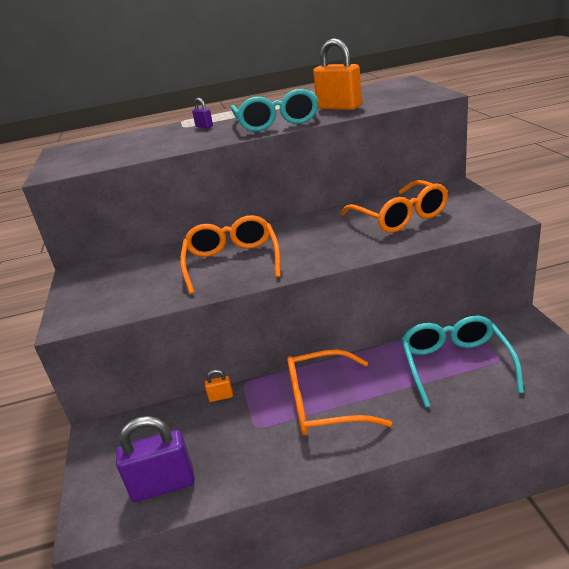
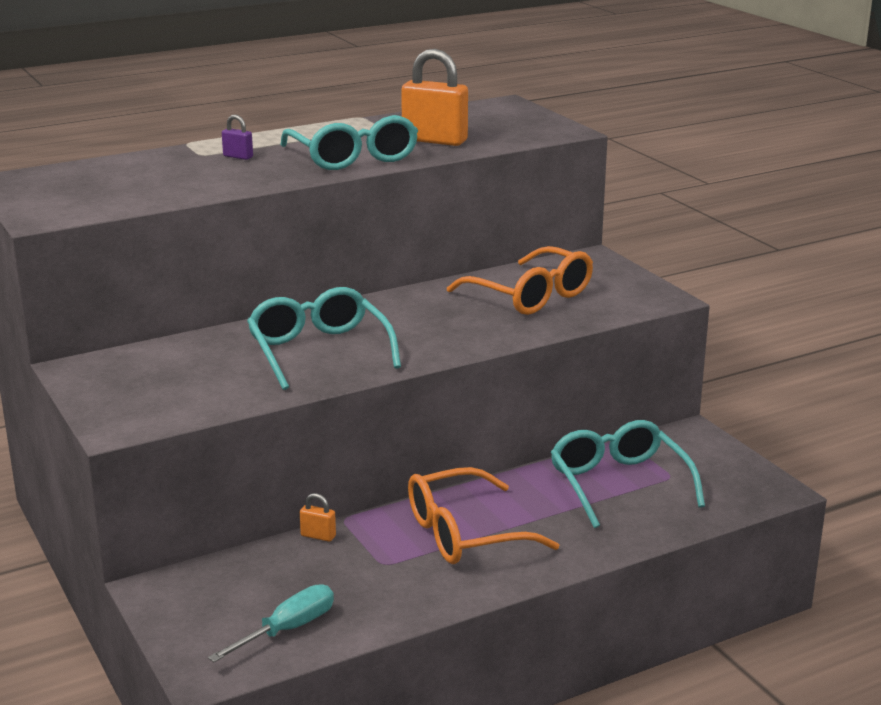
camera: 20 degrees left, 5 degrees down
(163, 485) = (287, 629): purple padlock -> turquoise screwdriver
(221, 397) = (318, 536): orange padlock -> orange padlock turned 45 degrees clockwise
(232, 262) = (319, 351): orange glasses -> turquoise glasses

